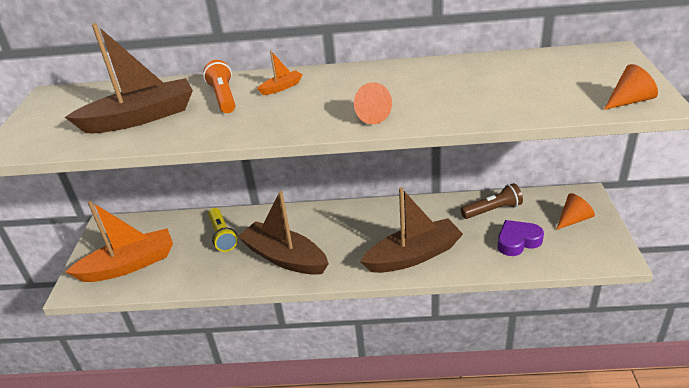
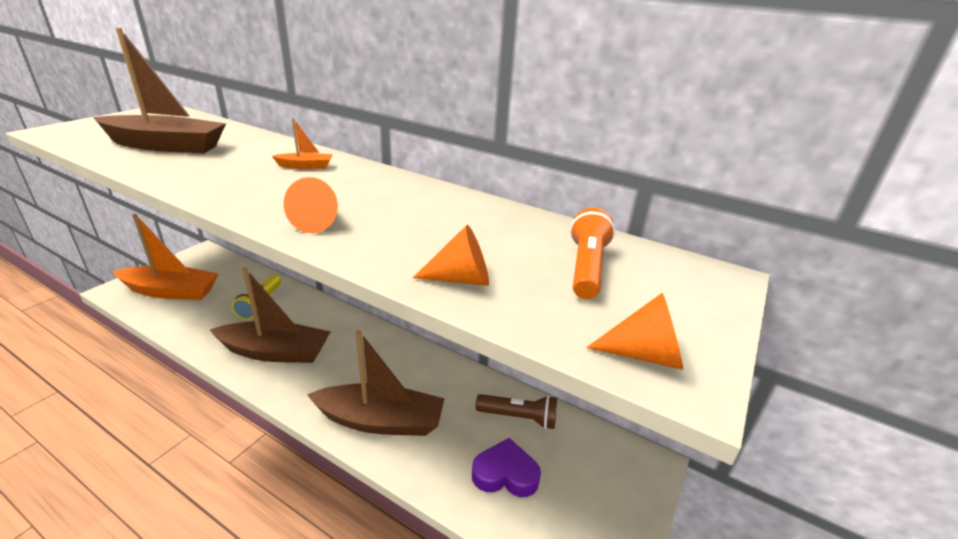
camera: 25 degrees right, 5 degrees down
(223, 97) = (250, 155): orange flashlight -> orange flashlight (587, 267)
(284, 257) = (275, 352): brown boat -> brown boat turned 120 degrees clockwise
(573, 219) = (602, 487): orange cone -> orange cone (461, 279)

